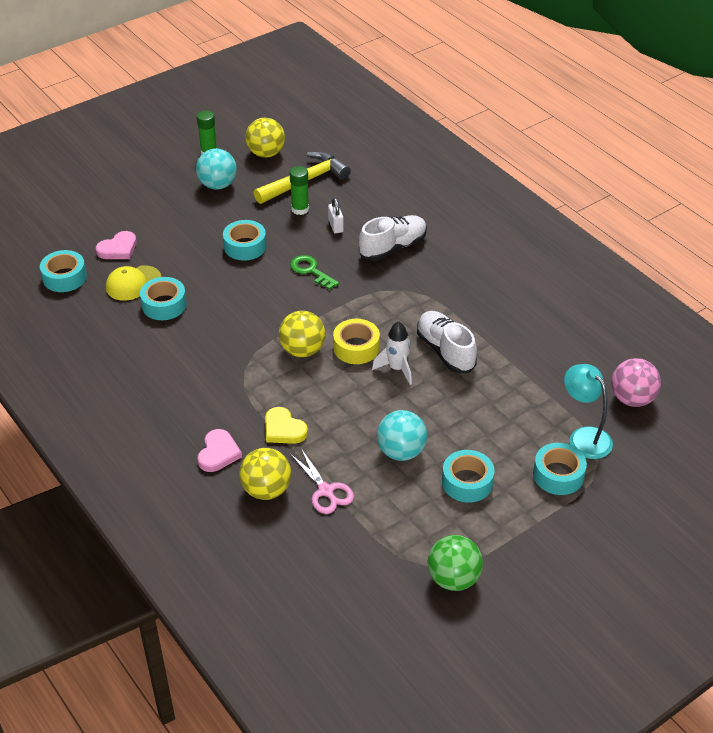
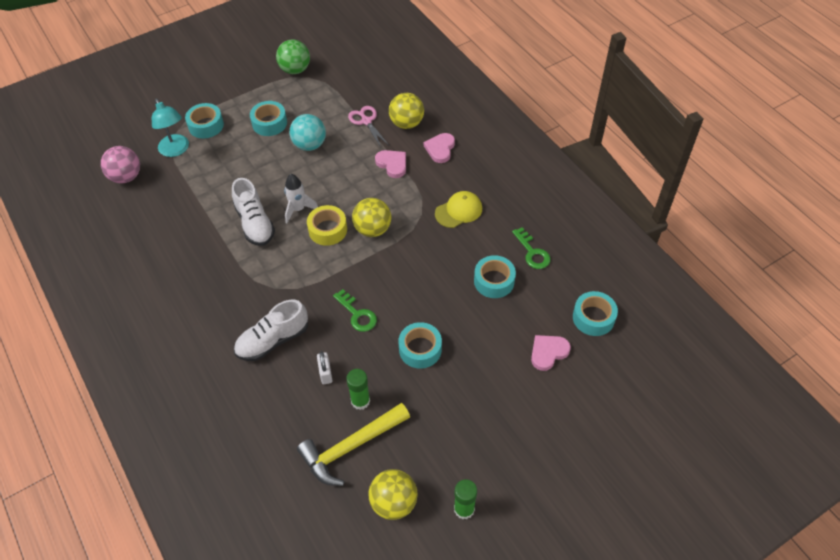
camera: 175 degrees left, 10 degrees up
(116, 334) = (532, 252): none -> green key
(133, 283) = (526, 307): yellow cap -> yellow cap (459, 211)
(218, 185) = (451, 446): turquoise ball -> none
(283, 429) = (392, 164): yellow heart -> pink heart

